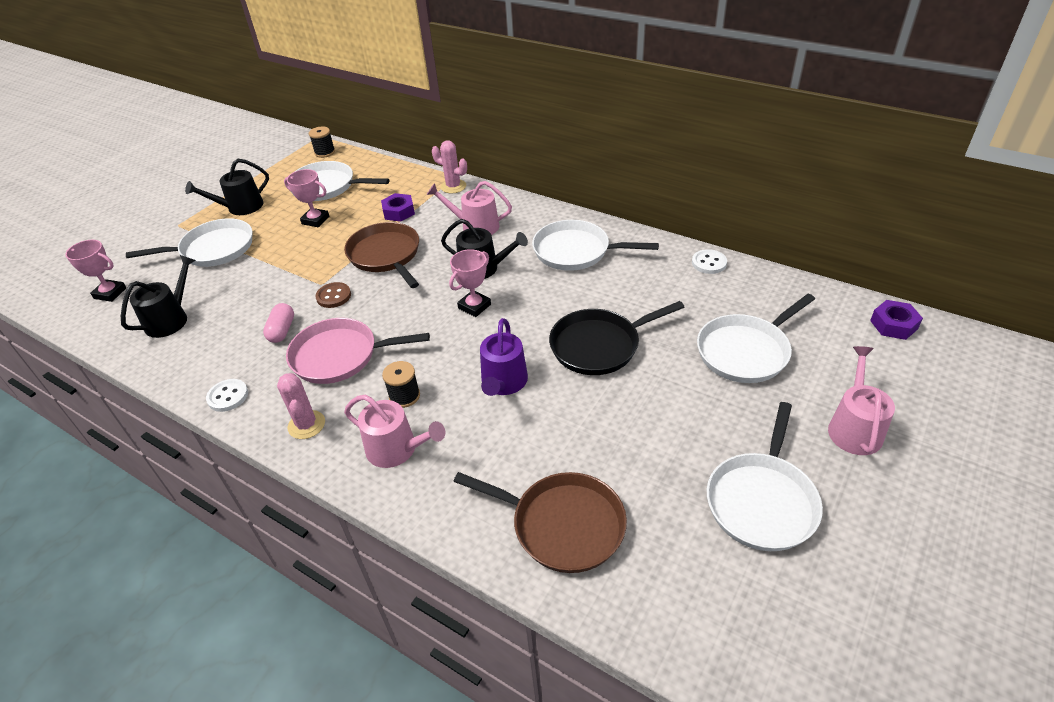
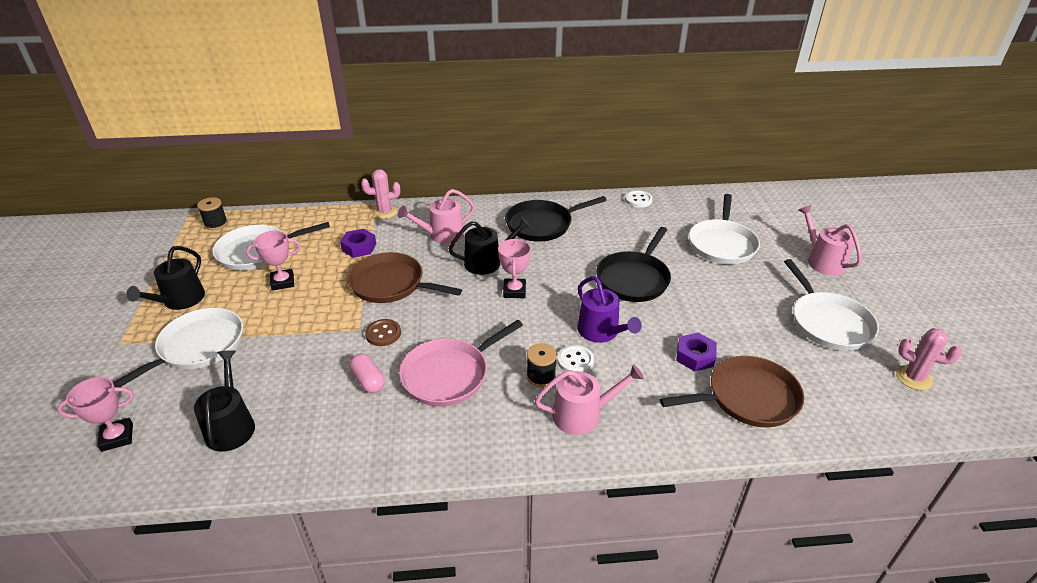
camera: 40 degrees left, 5 degrees down
(228, 396) = (385, 456): white button -> white button (575, 361)
(306, 425) = (488, 438): pink cactus -> pink cactus (913, 378)
(575, 251) = (542, 224): white pan -> black pan
(893, 325) = (776, 197): purple nut -> purple nut (695, 356)

